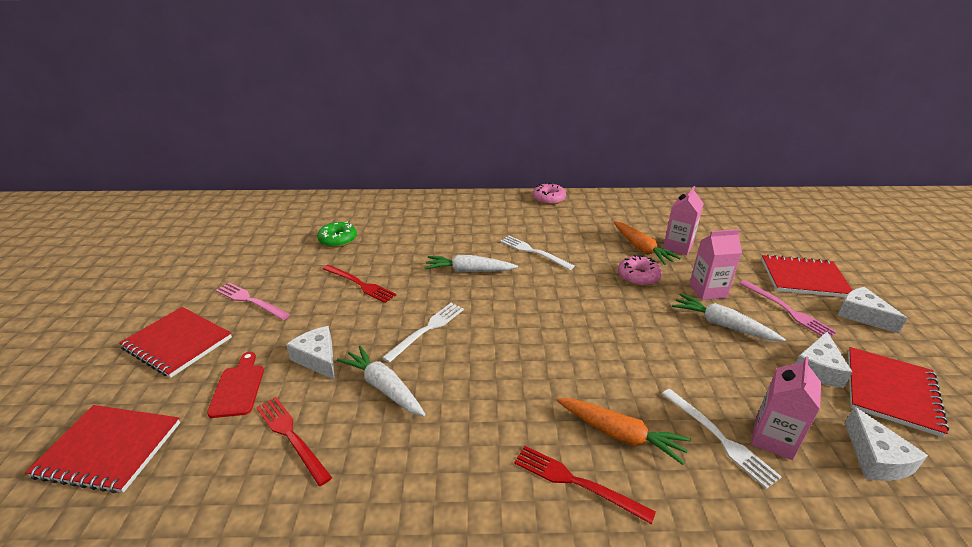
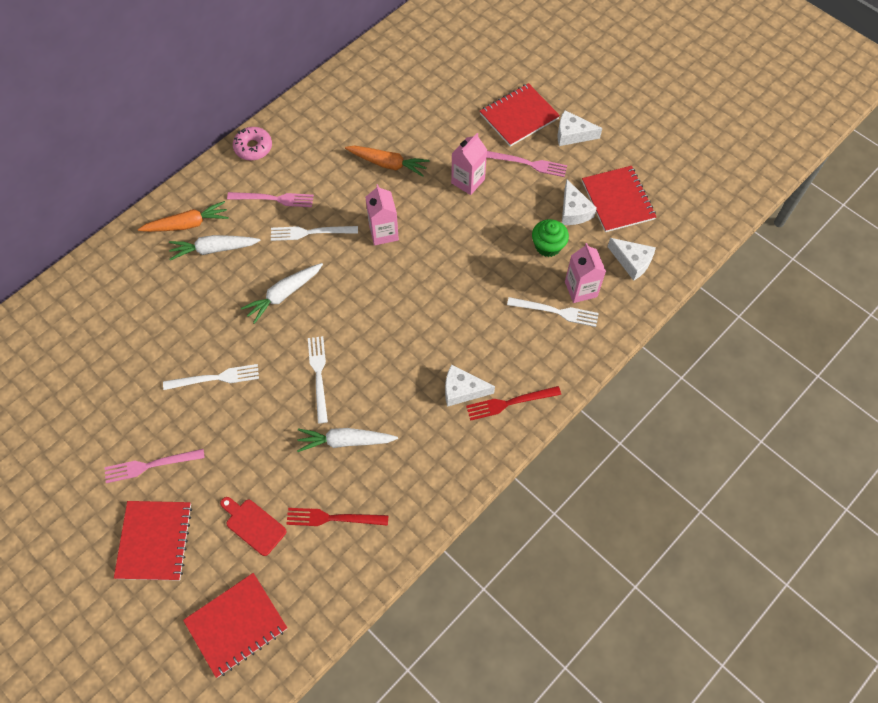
camera: 45 degrees left, 30 degrees up
(177, 343) = (155, 541): red notebook -> red notebook turned 75 degrees counterclockwise
(318, 358) = (275, 461): white cheese -> white cheese (462, 390)
(338, 240) = (127, 349): green donut -> none
(360, 284) = (215, 378): red fork -> white fork
(530, 225) = (274, 199): none -> pink fork
(620, 434) = (507, 353): orange carrot -> orange carrot (187, 224)
(638, 276) = (411, 201): pink donut -> none
(677, 246) = (412, 140): pink carton -> pink carton (383, 232)
(722, 325) = (499, 212): white carrot -> white carrot (214, 249)
(758, 378) = (548, 246): none -> green cupcake

